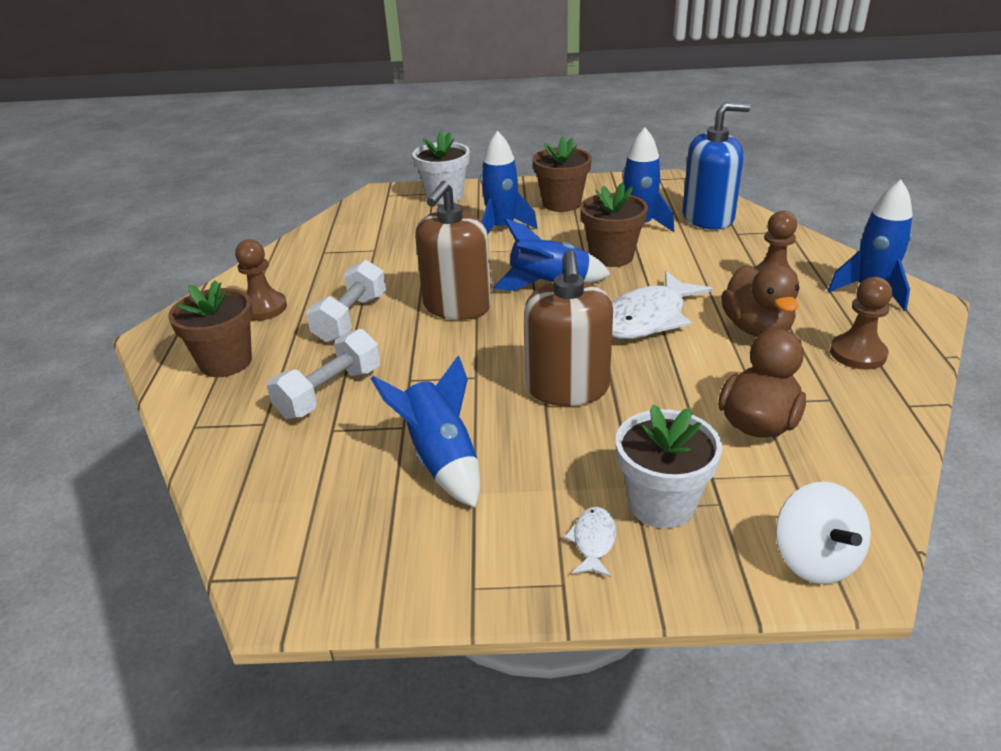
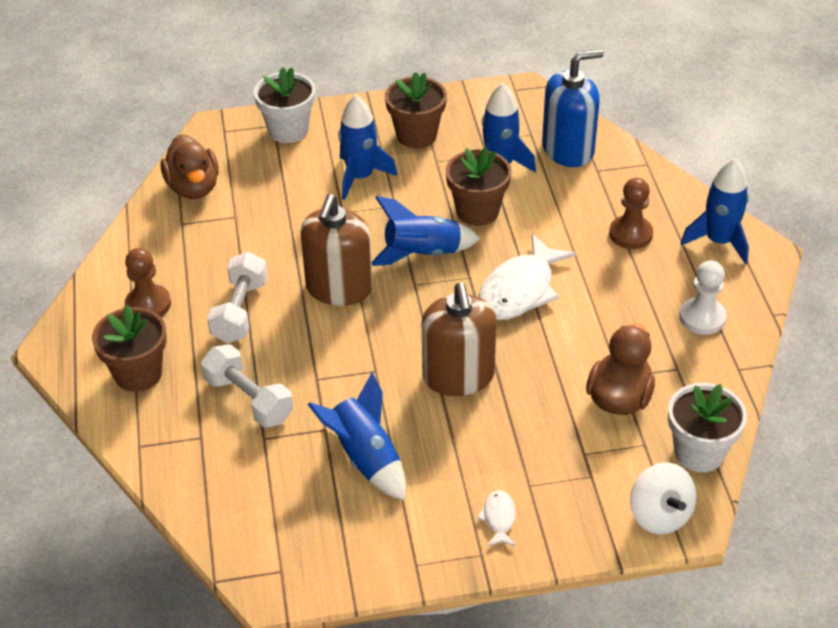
camera: 10 degrees left, 10 degrees up
(330, 392) = (249, 399): white dumbbell -> white dumbbell turned 75 degrees counterclockwise
(661, 504) = (547, 481): white flower pot -> white flower pot (699, 452)
(756, 328) = (617, 295): brown duck -> brown duck (193, 187)
(858, 354) = (702, 317): brown pawn -> white pawn

